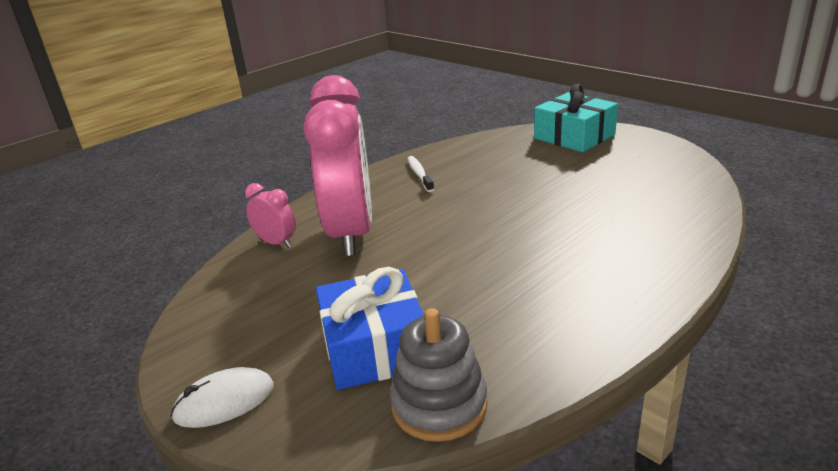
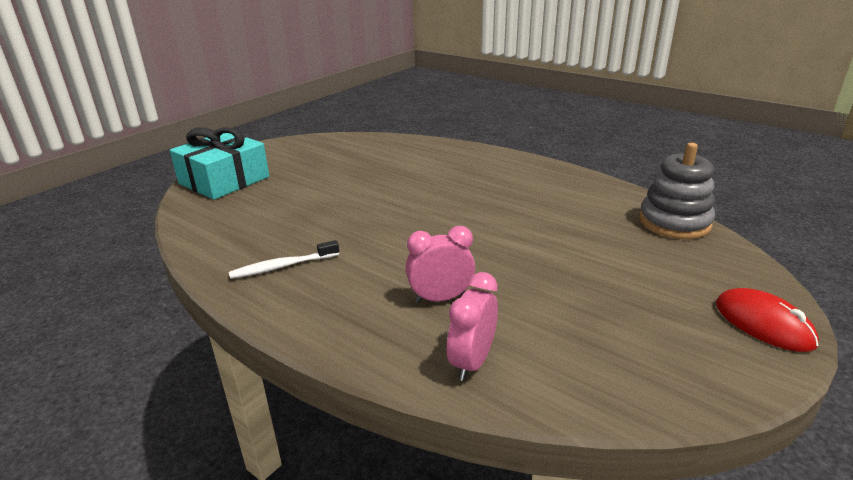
camera: 100 degrees left, 0 degrees up
(224, 402) = (763, 324): white mouse -> red mouse
(351, 233) = (440, 298): pink clock -> pink clock, size x0.42
(375, 347) = (634, 255): blue gift -> none

